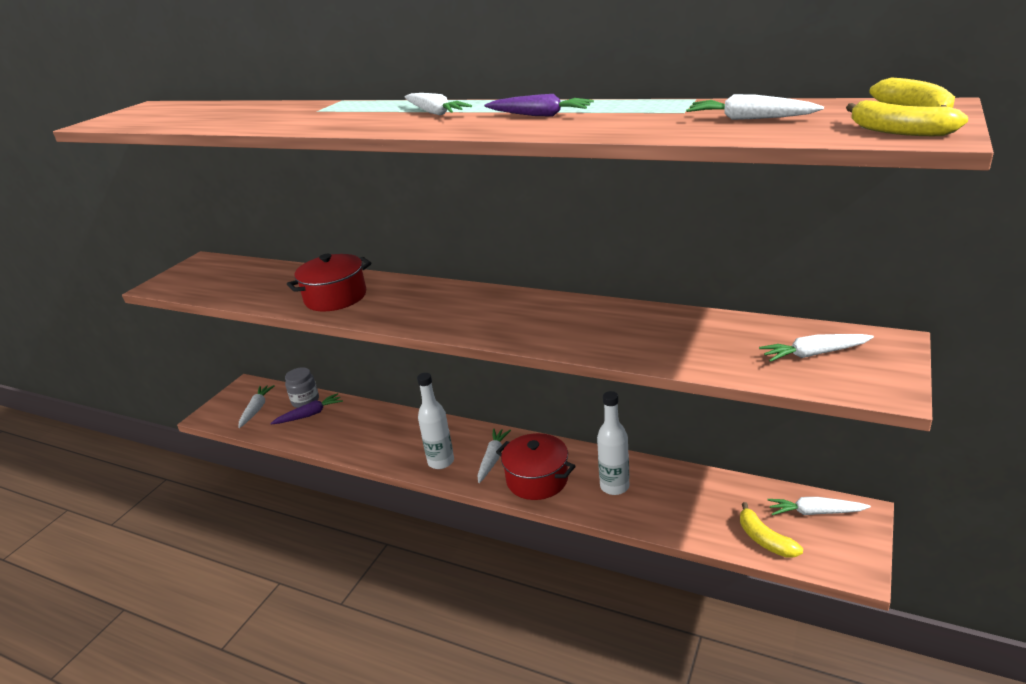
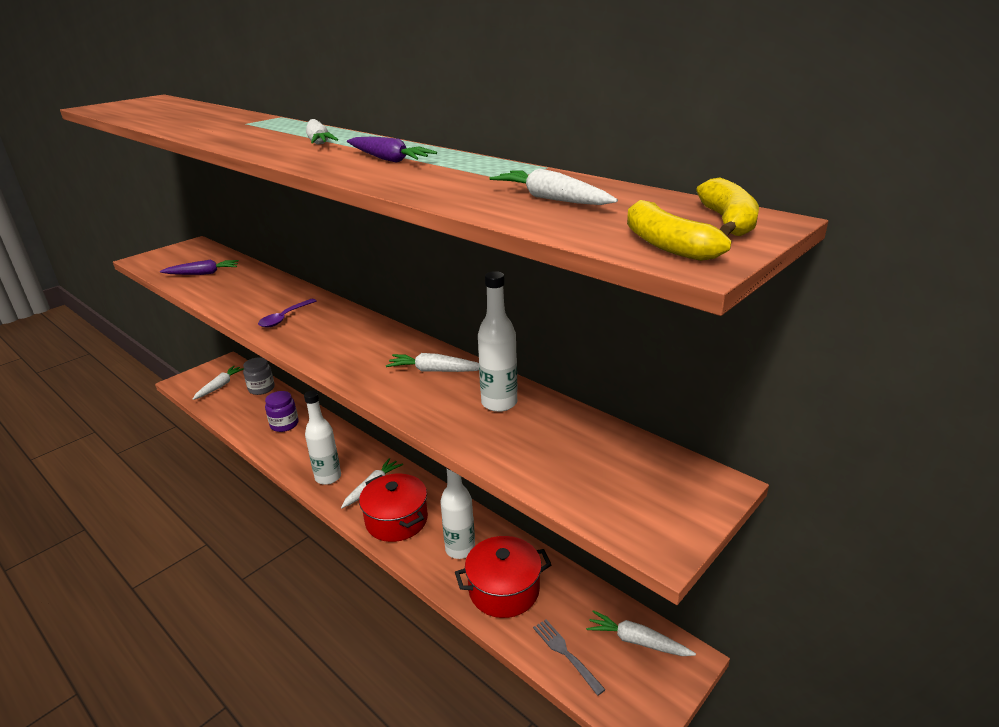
camera: 15 degrees right, 0 degrees up
(310, 414) = (256, 402): purple carrot -> purple carrot (203, 273)
(336, 297) = (256, 302): red pot -> red pot (504, 590)
(357, 427) = (284, 424): none -> purple jar
(382, 304) = (285, 318): none -> purple spoon
(663, 326) = (499, 403): none -> white bottle
(764, 539) = (566, 654): yellow banana -> grey fork
(814, 354) = (619, 475): white carrot -> white carrot (435, 371)

